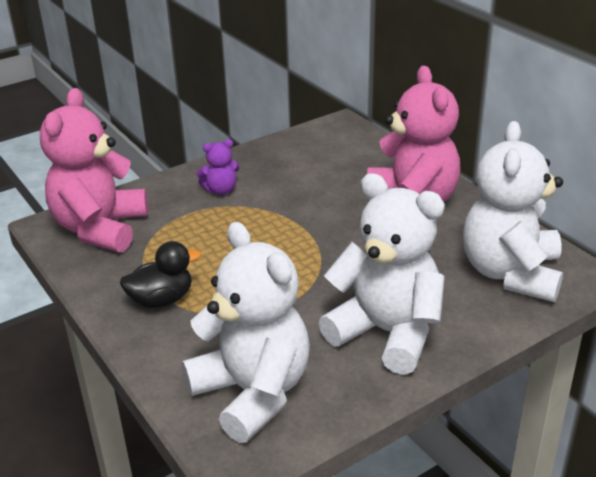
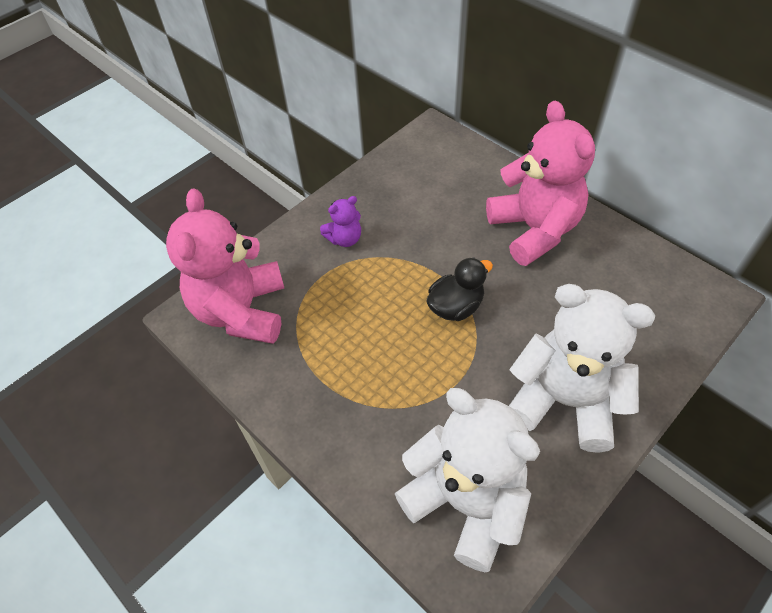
camera: 10 degrees left, 20 degrees up
(161, 300) = (337, 397): black duck -> black duck (456, 307)
(510, 273) = (653, 304): white teddy bear -> none

